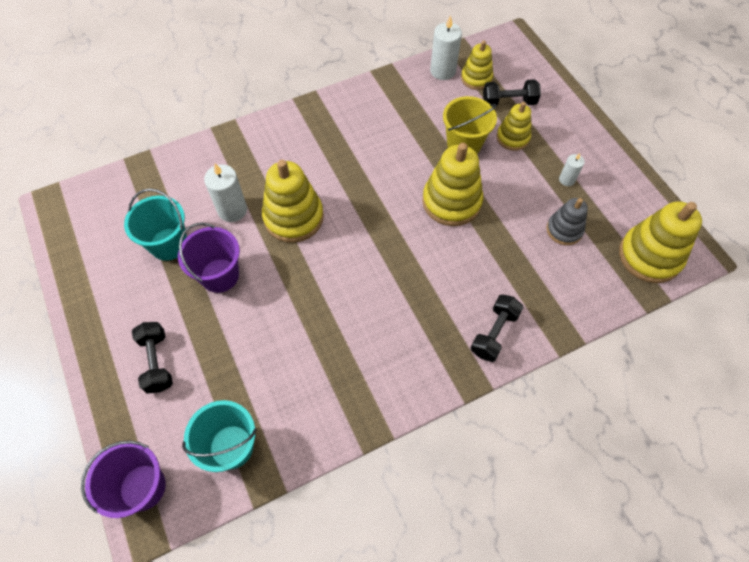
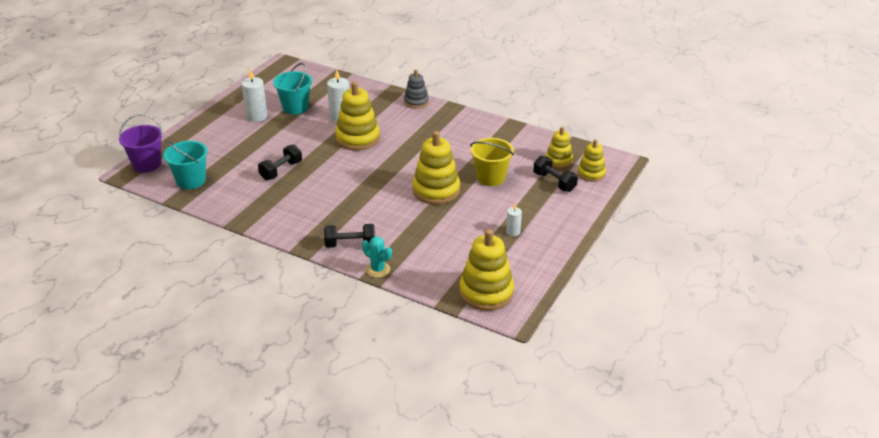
camera: 55 degrees right, 25 degrees down
(157, 362) = (219, 137): black dumbbell -> black dumbbell (281, 170)
(219, 275) = (292, 132): purple bucket -> none
(442, 71) = (547, 145): white candle -> white candle (256, 116)
(513, 138) = (523, 195): yellow stacking toy -> yellow stacking toy (591, 174)
(556, 330) = (378, 269): none -> turquoise cactus
(564, 230) = (466, 245): grey stacking toy -> grey stacking toy (416, 102)

